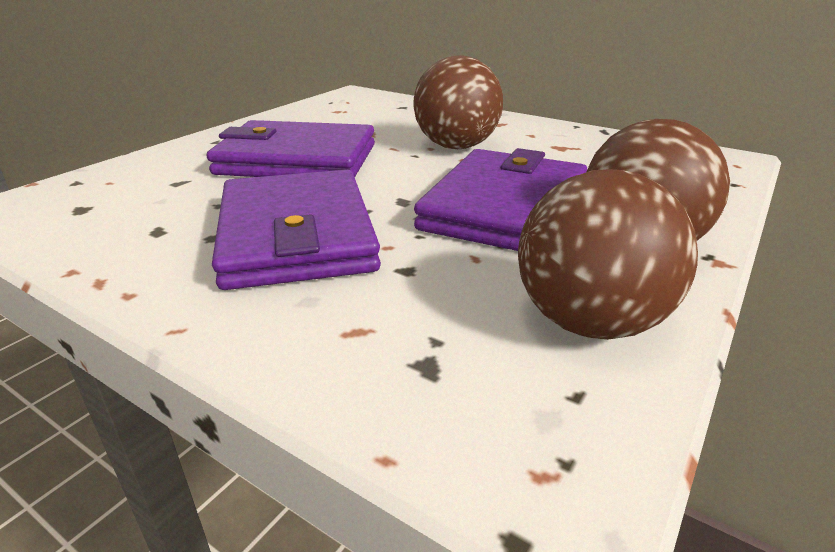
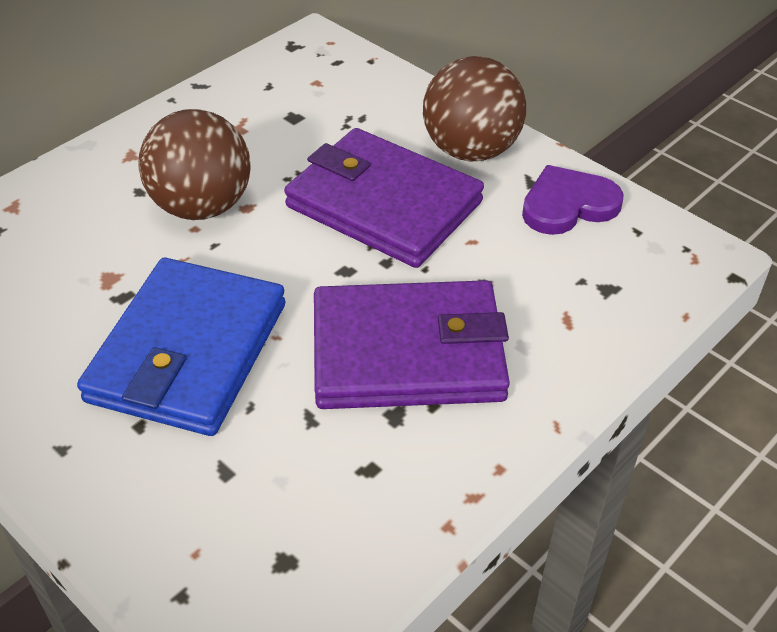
camera: 80 degrees left, 15 degrees up
(297, 160) = (188, 352): purple wallet -> blue wallet
(589, 322) = (568, 205): brown ball -> purple heart

